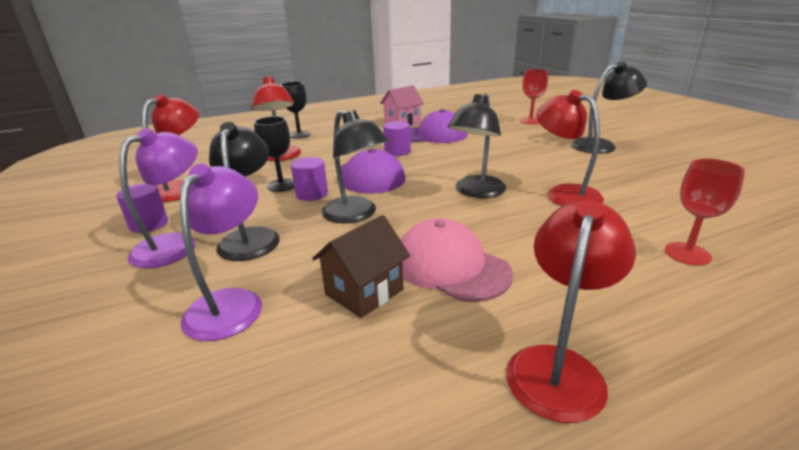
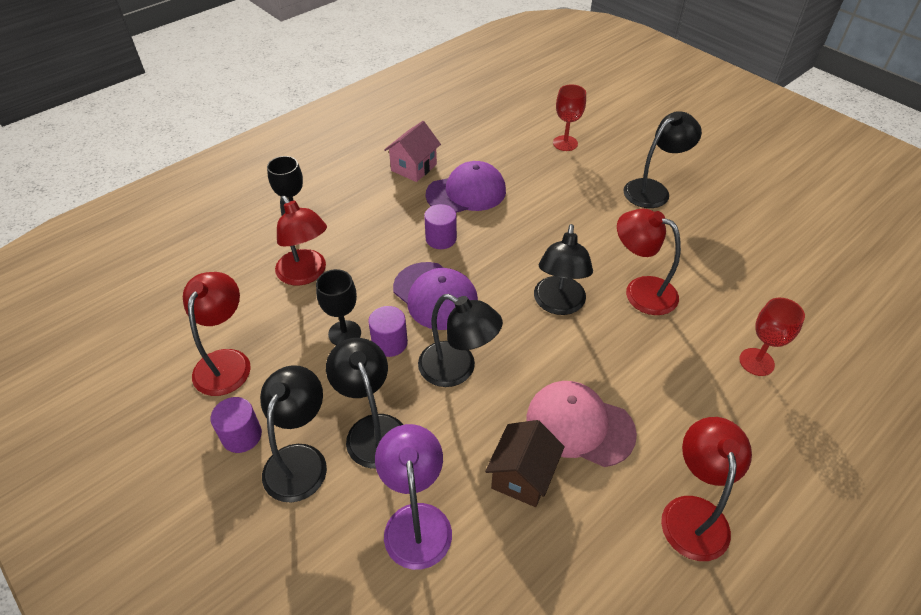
camera: 20 degrees left, 20 degrees up
(175, 244) = (300, 459): purple lamp -> black lamp

